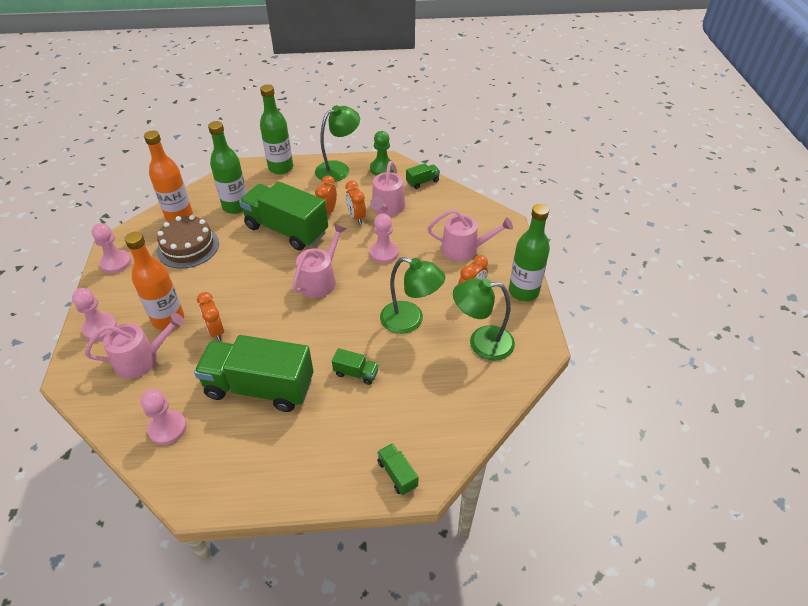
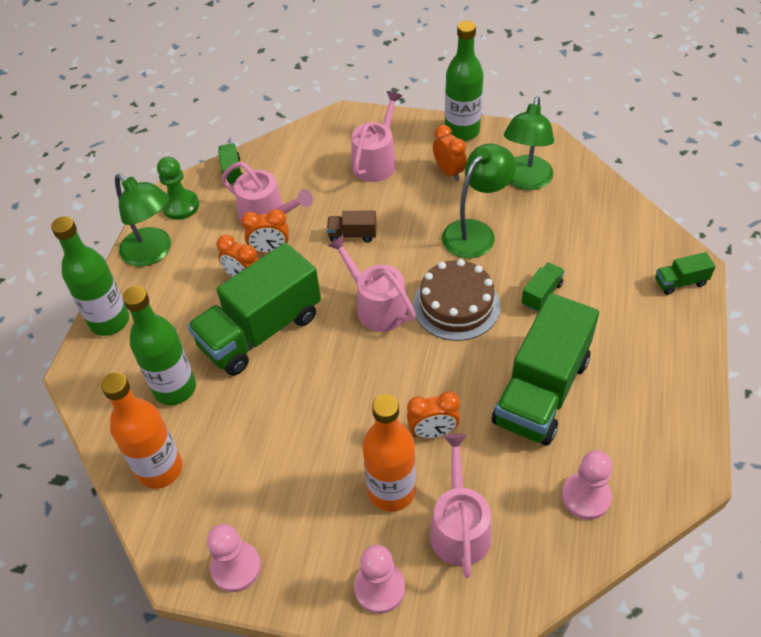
camera: 70 degrees left, 5 degrees up
(188, 247) = (242, 459): brown cake -> brown cake (456, 305)
(338, 169) = (153, 253): green lamp -> green lamp turned 150 degrees clockwise
(384, 253) = (352, 235): pink pawn -> brown truck

